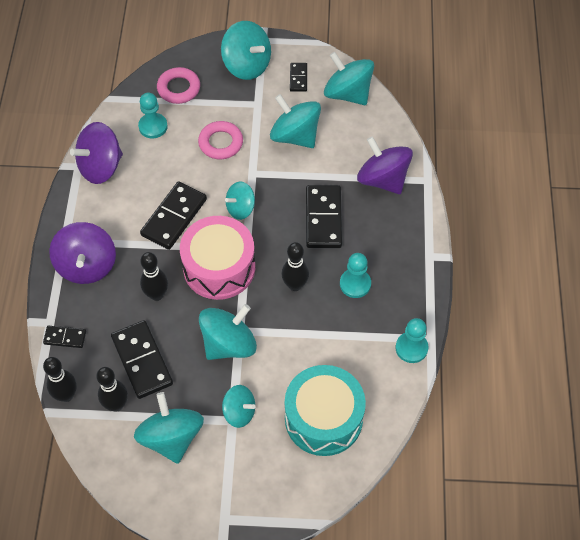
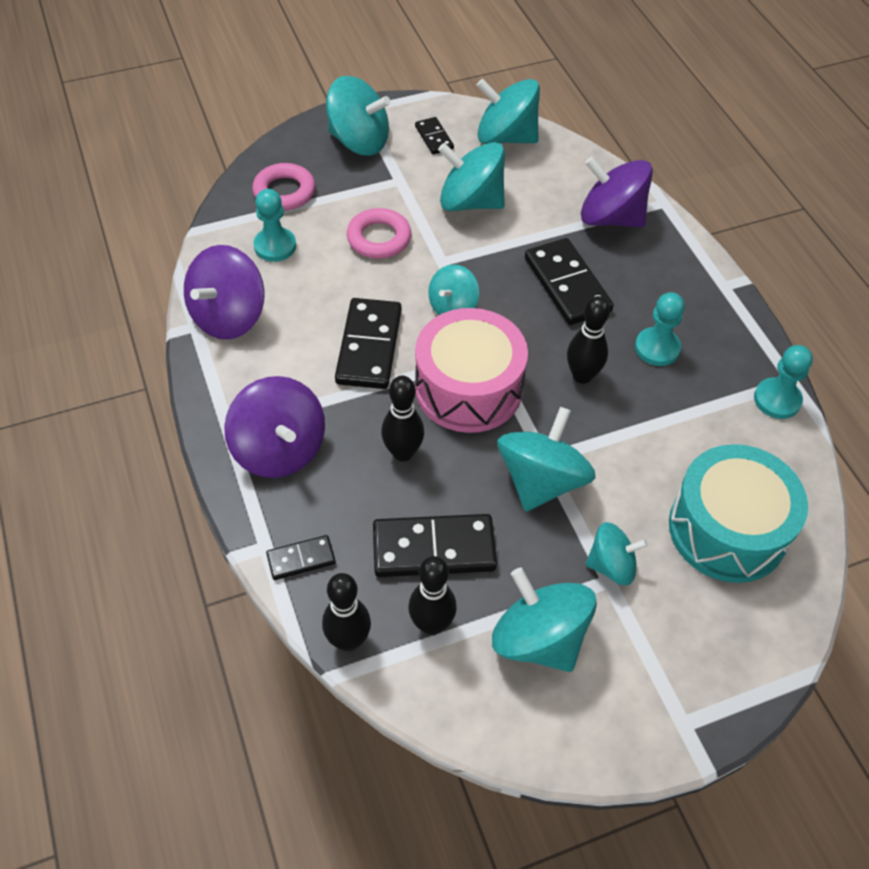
camera: 25 degrees left, 5 degrees down
(142, 361) = (434, 548): black domino -> black domino turned 45 degrees counterclockwise

